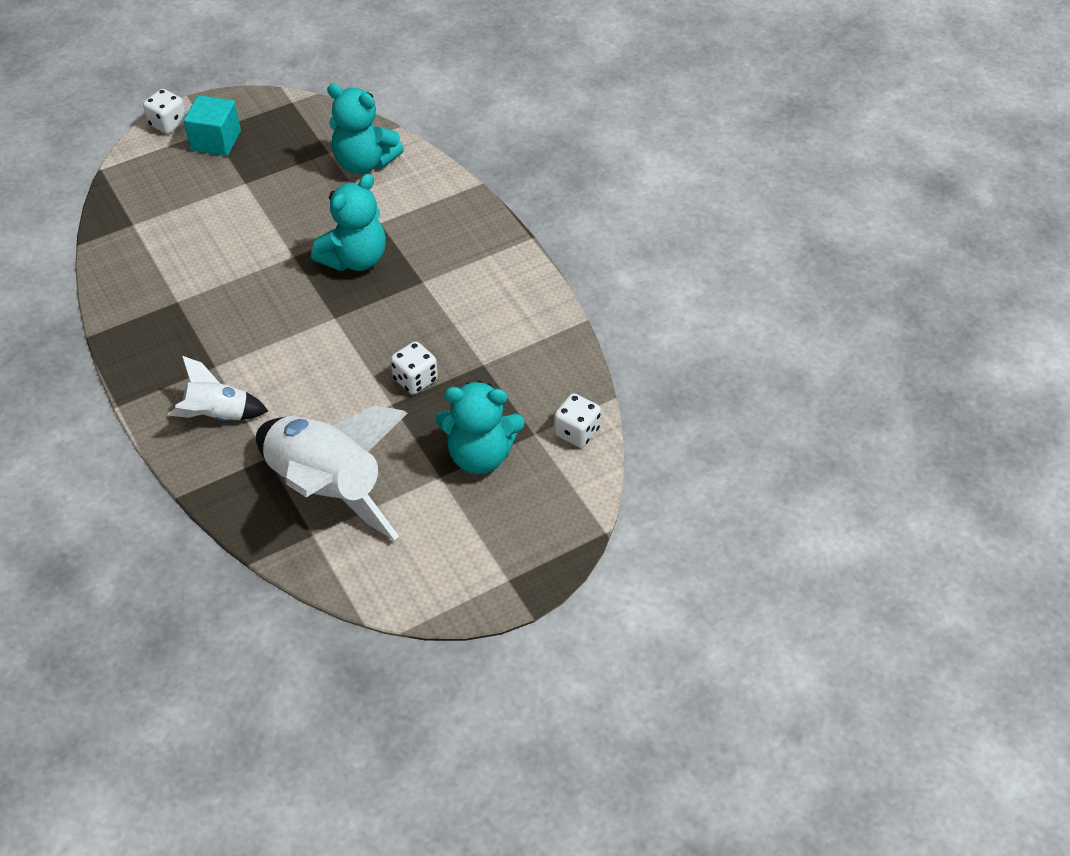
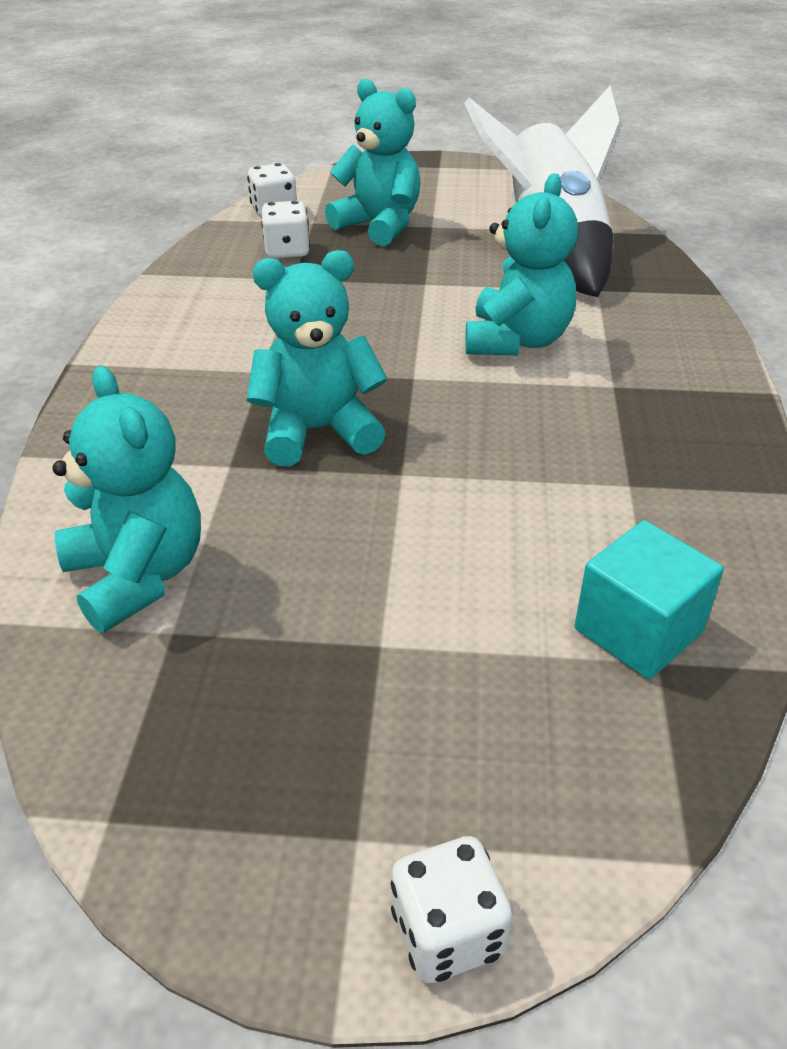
camera: 145 degrees left, 10 degrees down
(216, 141) = (365, 793): turquoise cube -> turquoise cube (638, 630)
(218, 415) = (636, 338): white rocket -> none
(293, 376) = (517, 341): none -> turquoise teddy bear
(415, 380) = (379, 291): white dice -> white dice (287, 251)

